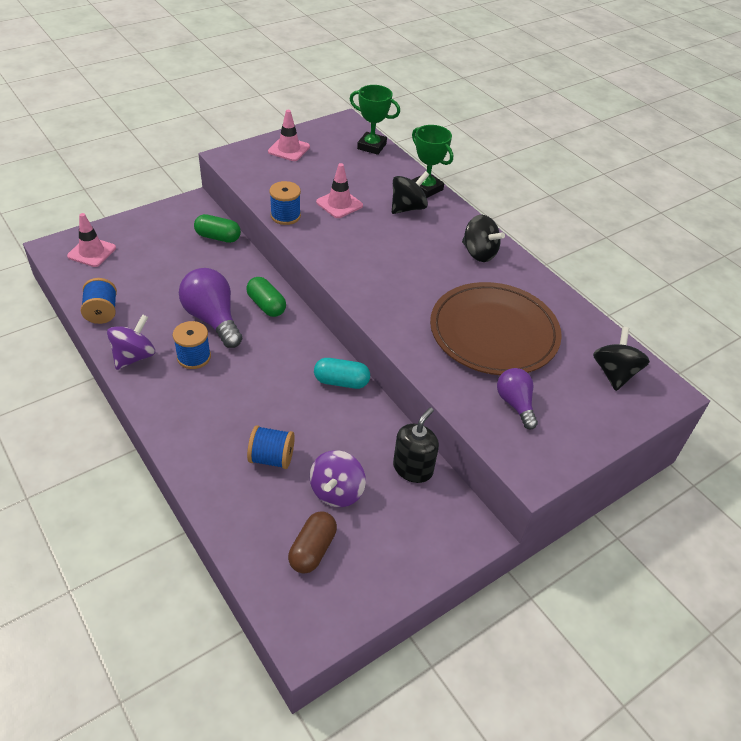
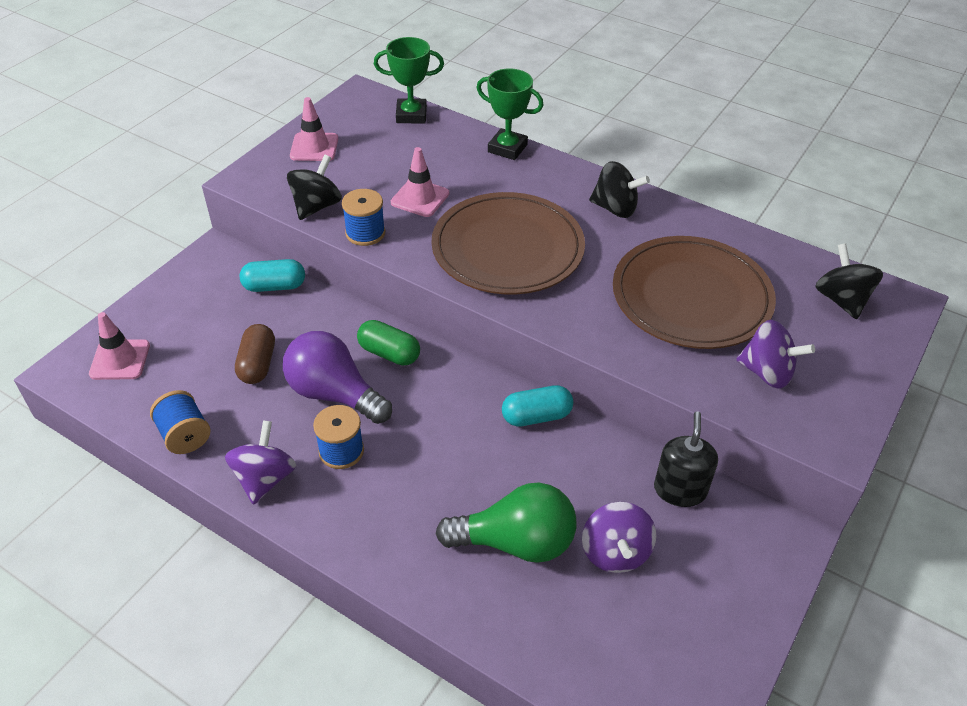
camera: 20 degrees left, 0 degrees up
(218, 237) = (274, 286): green capsule -> turquoise capsule
(272, 458) = (516, 542): blue spool -> green light bulb
(312, 550) = (633, 635): brown capsule -> brown capsule (257, 364)
(379, 256) = (507, 248): none -> brown plate
(408, 208) = (502, 178): black spinning top -> black spinning top (316, 206)
(515, 404) = (767, 372): purple light bulb -> purple spinning top

